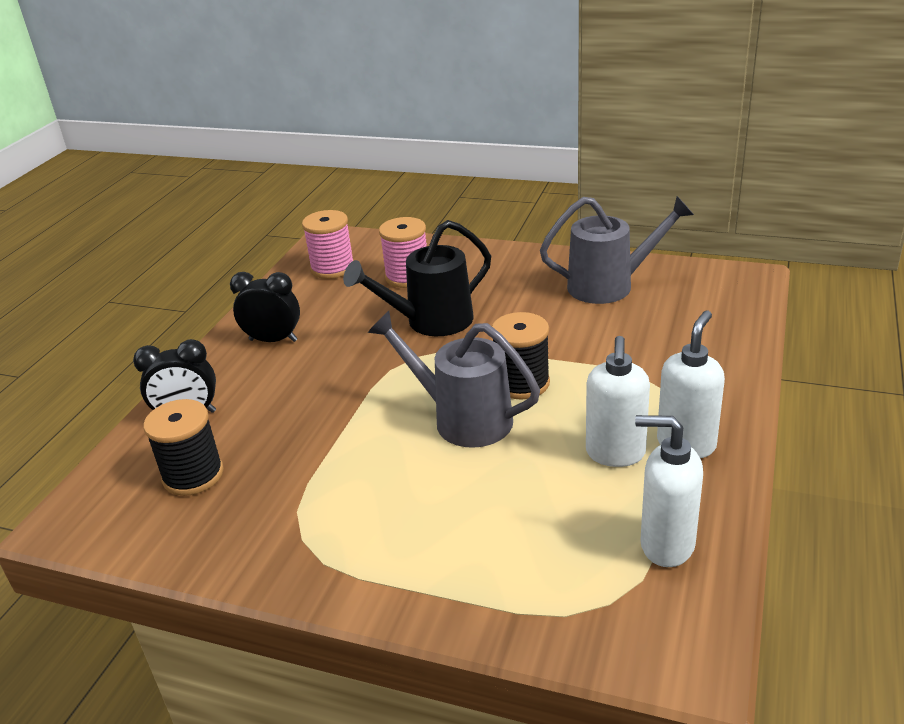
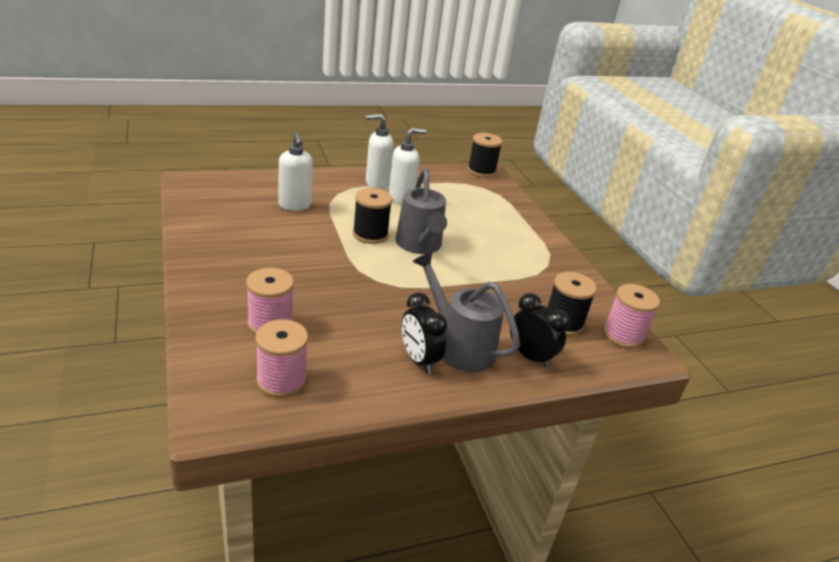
camera: 135 degrees left, 0 degrees up
(110, 522) = (623, 335): none -> pink spool
(430, 322) = (332, 288): black watering can -> none
(610, 285) = (229, 226): grey watering can -> grey watering can (459, 346)
(666, 545) = (443, 181): white soap dispenser -> white soap dispenser (295, 205)
(696, 646) = (481, 171): none -> black spool

